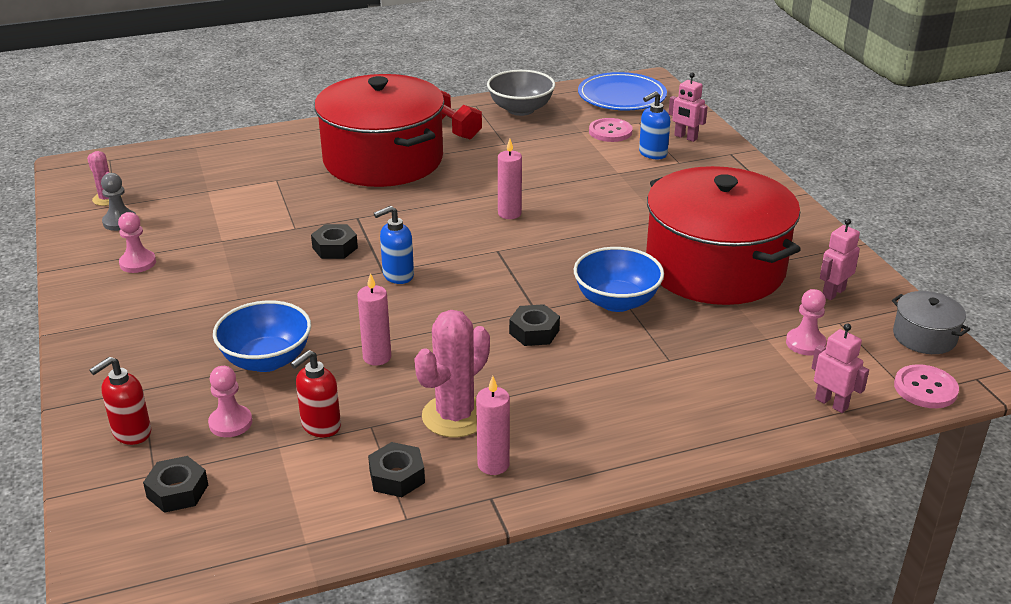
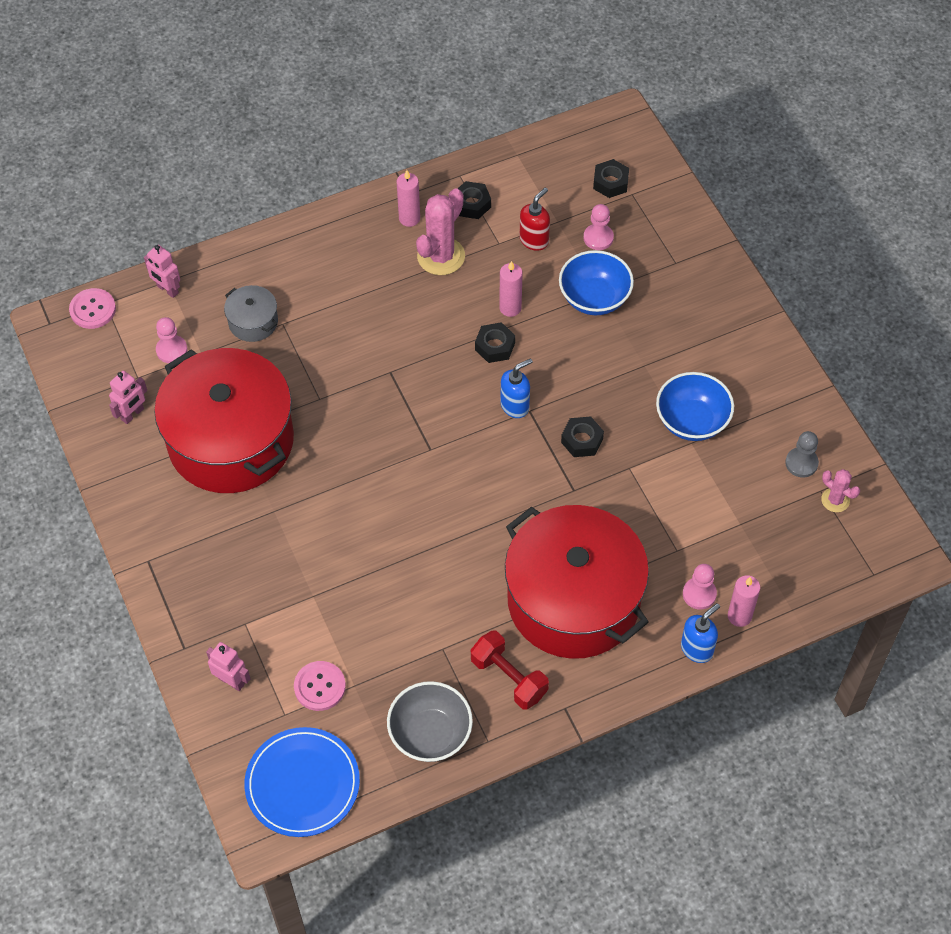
camera: 175 degrees right, 25 degrees up
(131, 433) = (663, 224): red soap dispenser -> none
(138, 263) = (752, 404): pink pawn -> pink pawn (699, 594)
(509, 213) = (424, 509): pink candle -> pink candle (739, 616)
(534, 332) = (389, 345): black nut -> black nut (495, 346)
(616, 301) = (321, 387): blue bowl -> blue bowl (692, 421)
(652, 154) = (273, 639): blue soap dispenser -> blue soap dispenser (697, 649)
(924, 336) = (73, 366): grey pot -> grey pot (253, 322)

